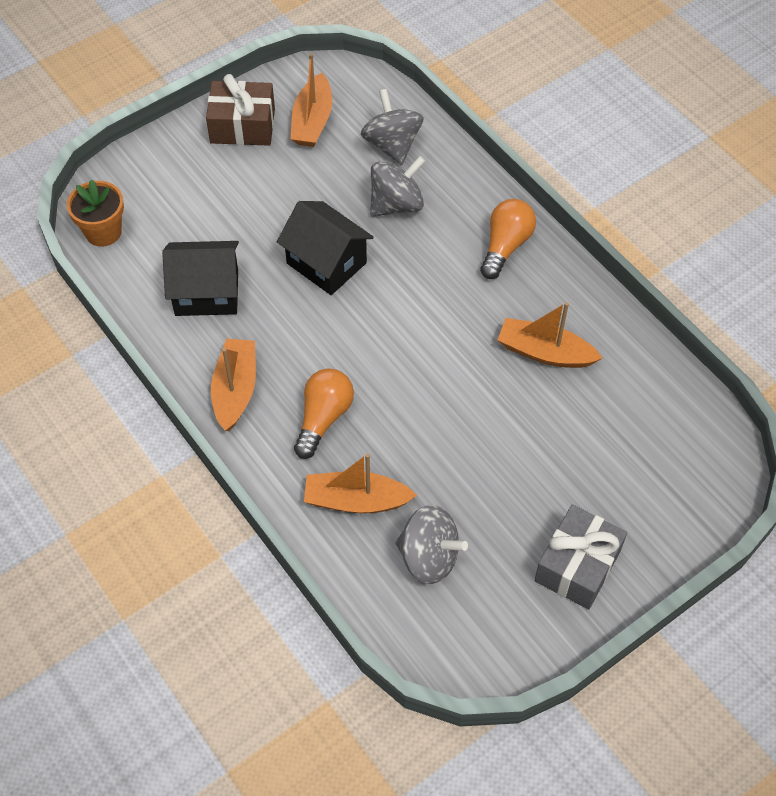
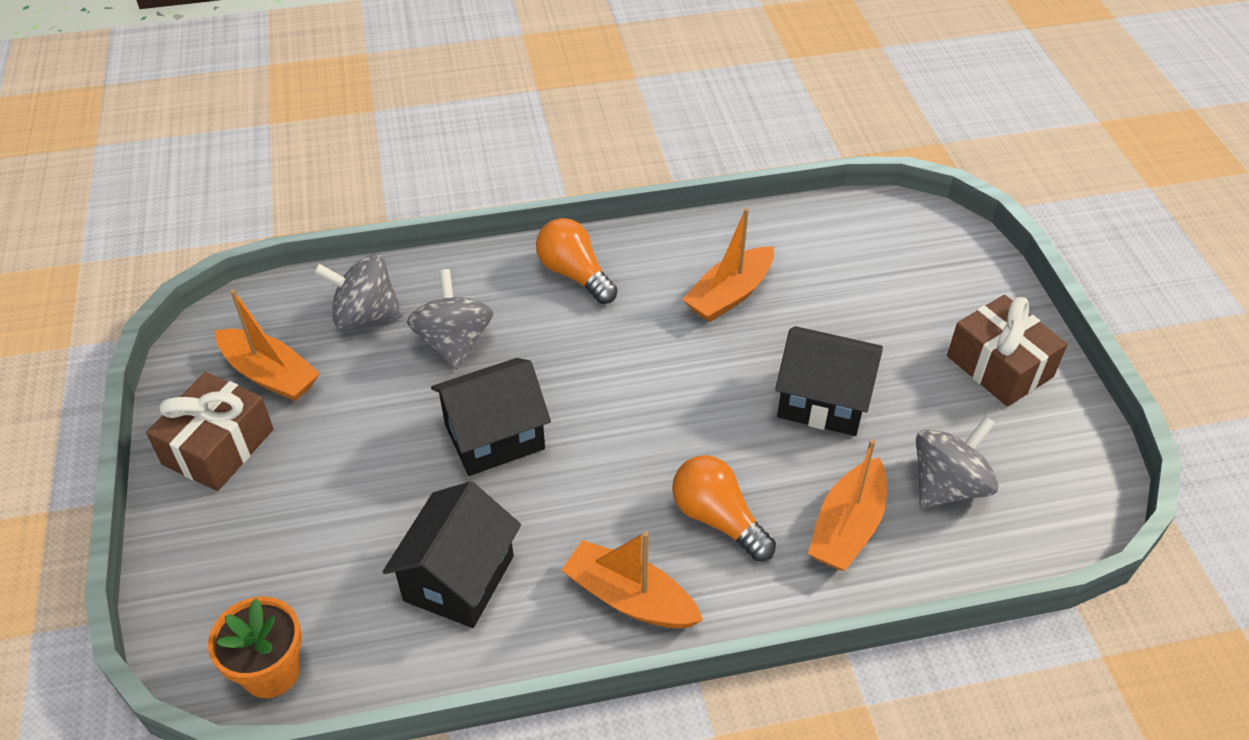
camera: 65 degrees left, 10 degrees down
(468, 450) = (823, 401): none -> black house
(577, 566) = (999, 366): grey gift -> brown gift

